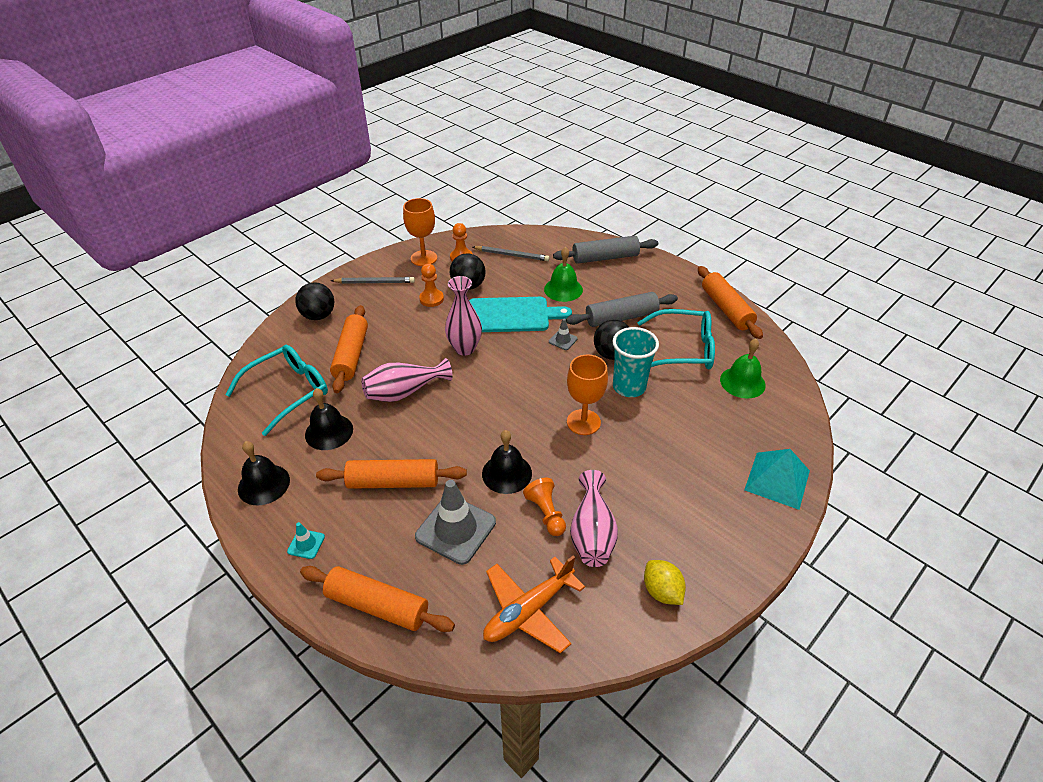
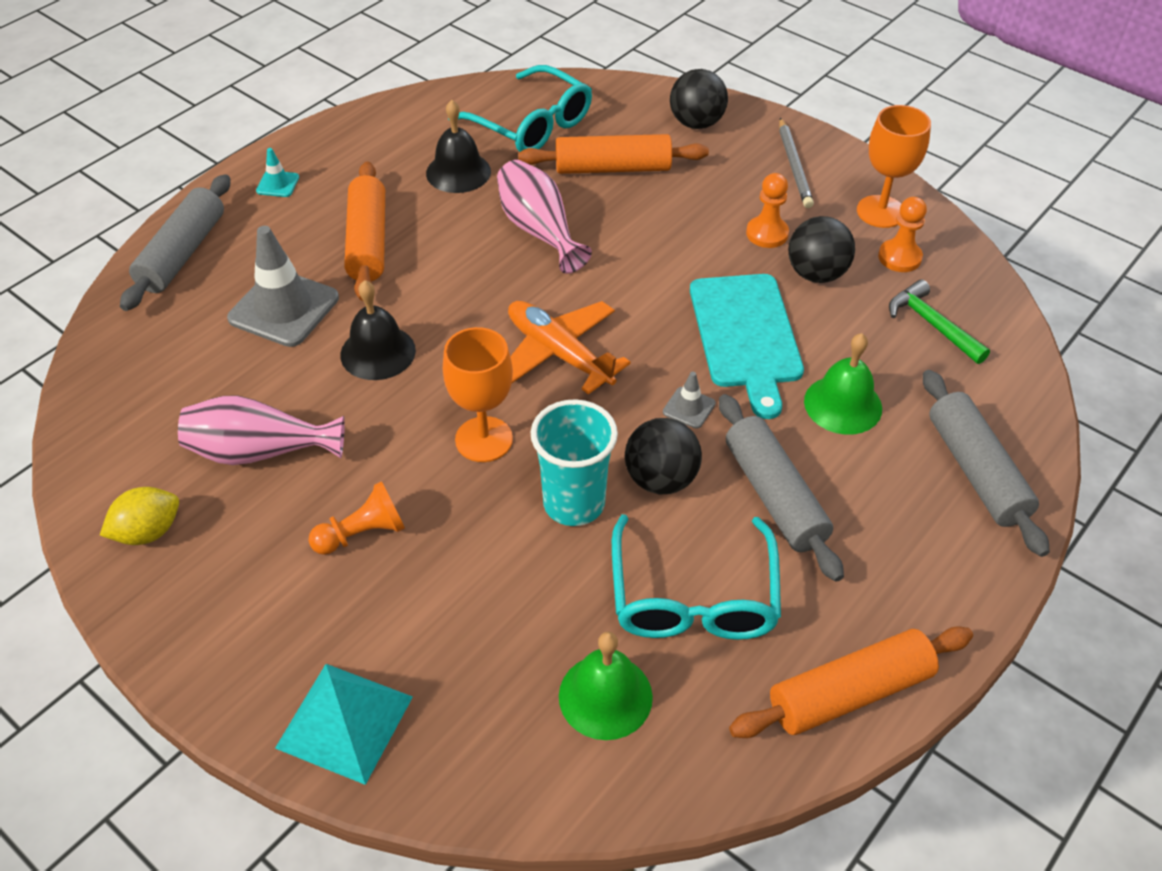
camera: 85 degrees right, 5 degrees up
(264, 484) = (371, 135): black bell -> none
(377, 606) = (182, 253): orange rolling pin -> grey rolling pin
(465, 348) = (646, 284): pink vase -> none
(511, 255) = (931, 324): grey pencil -> green hammer
(528, 610) = (148, 387): orange plane -> orange plane (559, 353)
(546, 513) = (301, 399): orange pawn -> orange pawn (362, 533)

